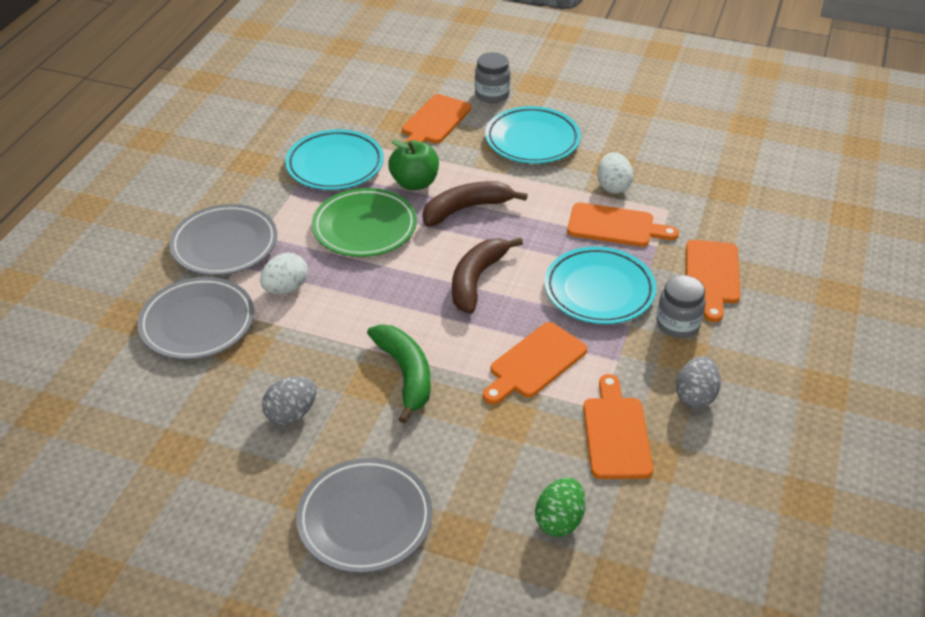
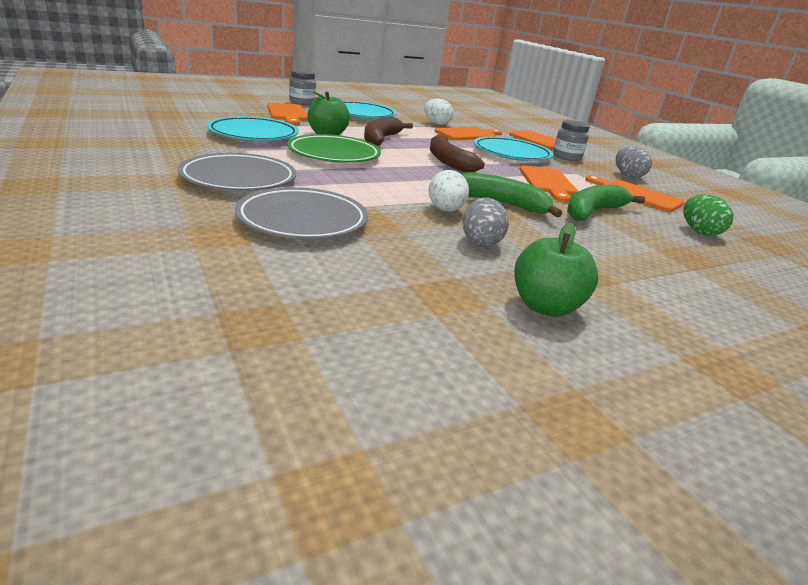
camera: 50 degrees left, 15 degrees down
(219, 501) = (545, 307): none -> green apple
(286, 288) = (338, 188): white egg -> white egg (445, 210)
(365, 519) = (638, 271): grey plate -> none
(489, 432) = (593, 212): none -> green banana

